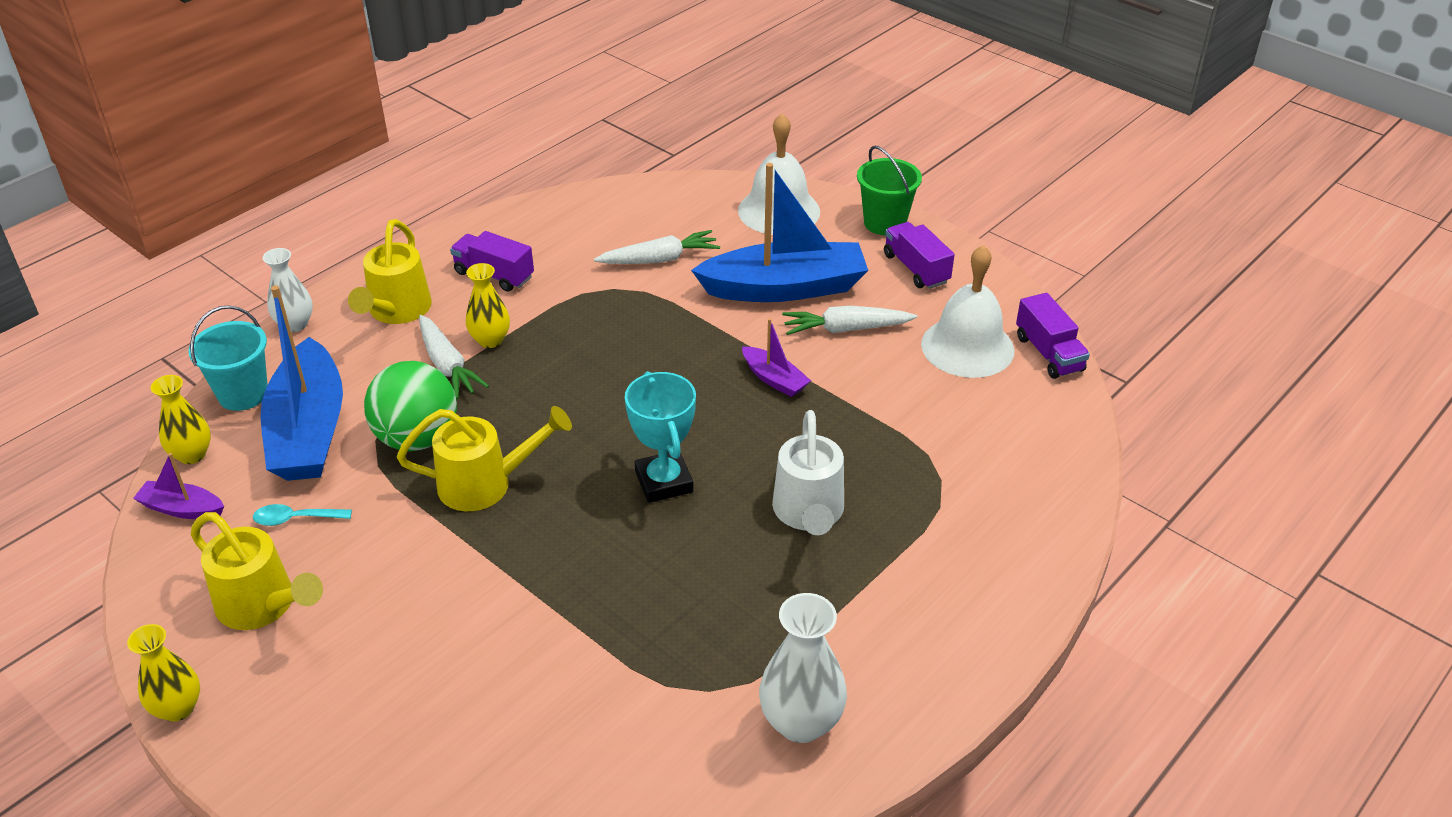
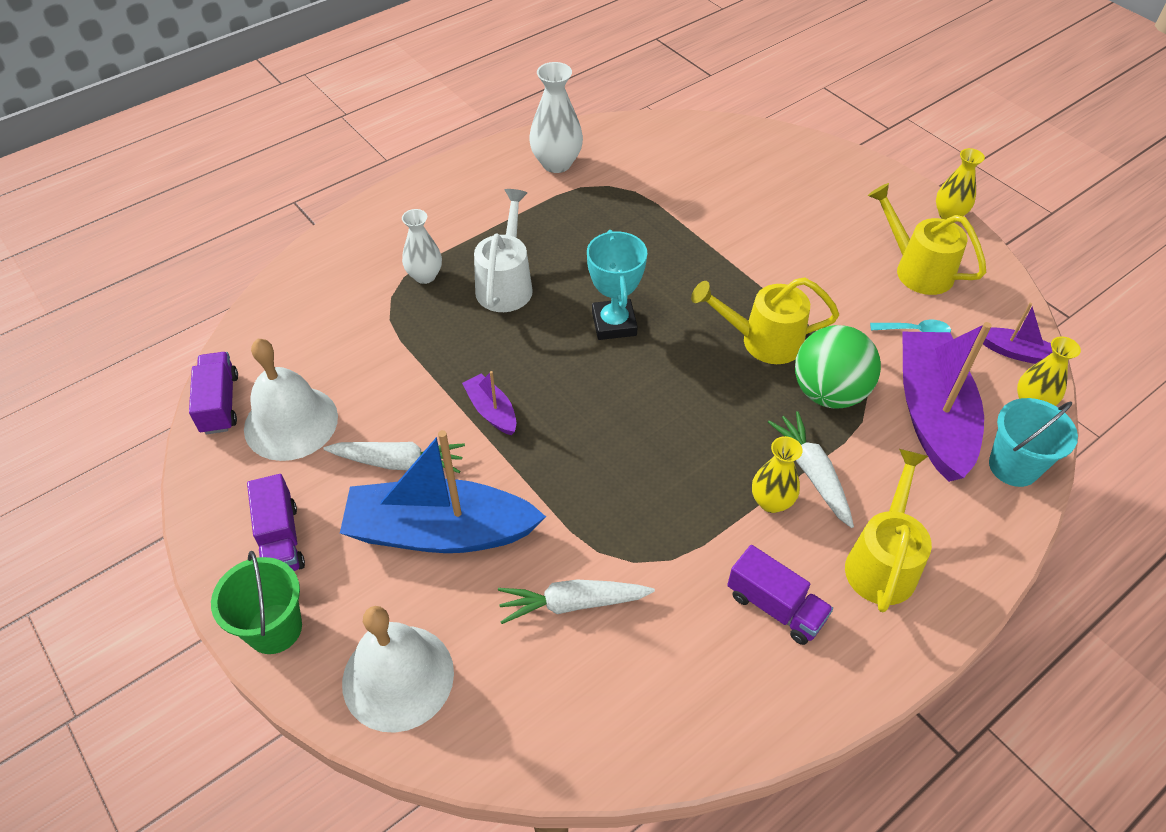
camera: 170 degrees left, 10 degrees up
(295, 324) = (994, 558): white vase -> white vase (425, 276)
(309, 430) = (932, 414): blue boat -> purple boat

